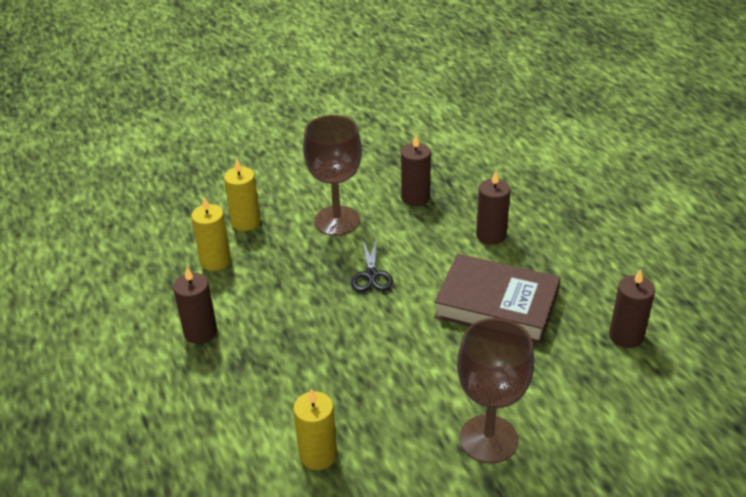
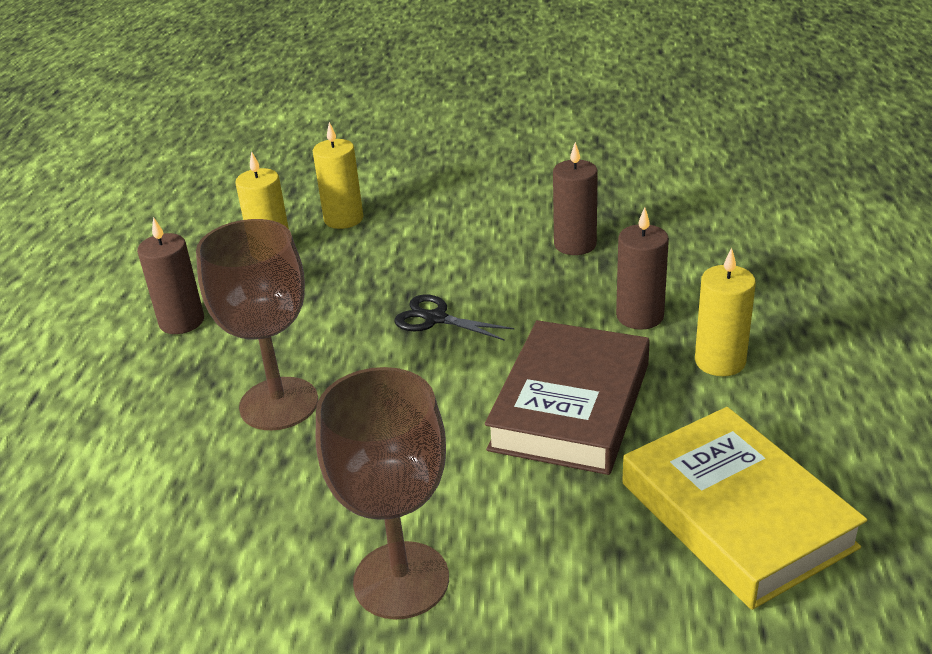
camera: 30 degrees right, 5 degrees down
(318, 455) = (171, 510): yellow candle -> yellow candle (720, 361)
(337, 221) = (450, 245): brown goblet -> brown goblet (279, 404)
(371, 275) = (435, 318): black scissors -> black scissors turned 90 degrees clockwise
(497, 304) = (571, 406): brown book -> brown book turned 60 degrees clockwise
(626, 336) = (736, 515): brown candle -> yellow book

